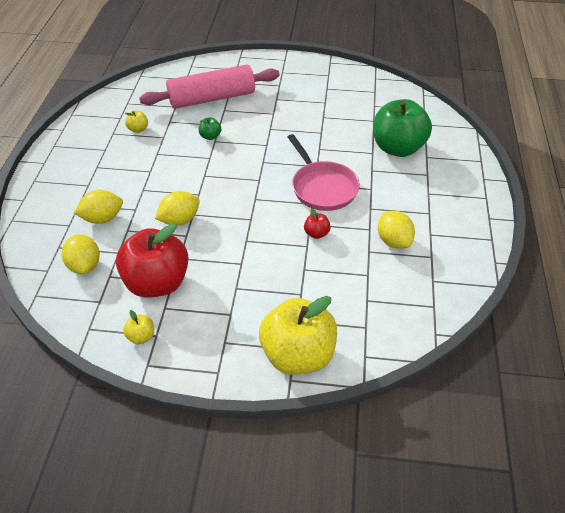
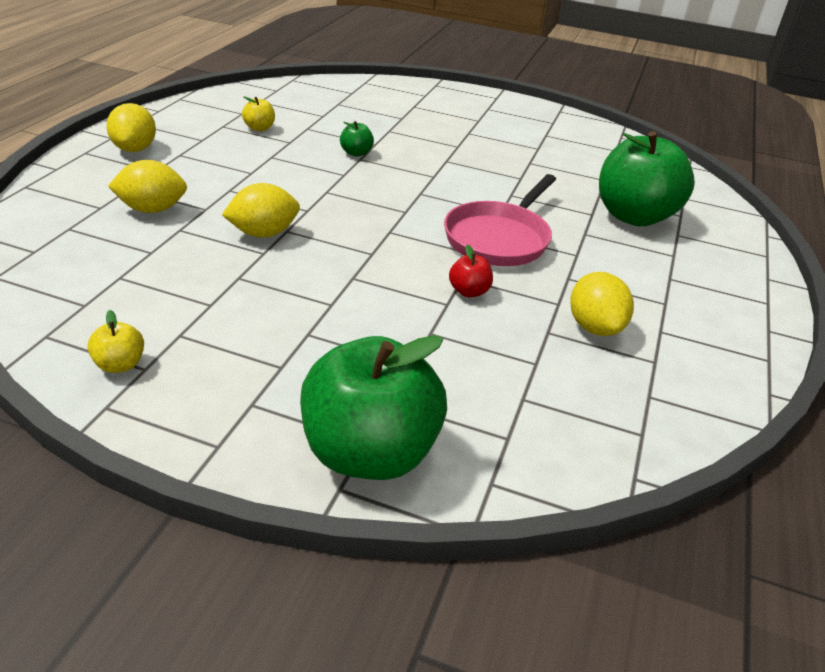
camera: 10 degrees right, 10 degrees down
(85, 265) = (91, 257): yellow lemon -> yellow lemon (135, 149)
(157, 283) = (186, 301): red apple -> none
(212, 98) = (378, 116): pink rolling pin -> none
(298, 355) = (369, 452): yellow apple -> green apple
(322, 187) = (499, 238): pink pan -> pink pan turned 45 degrees clockwise

